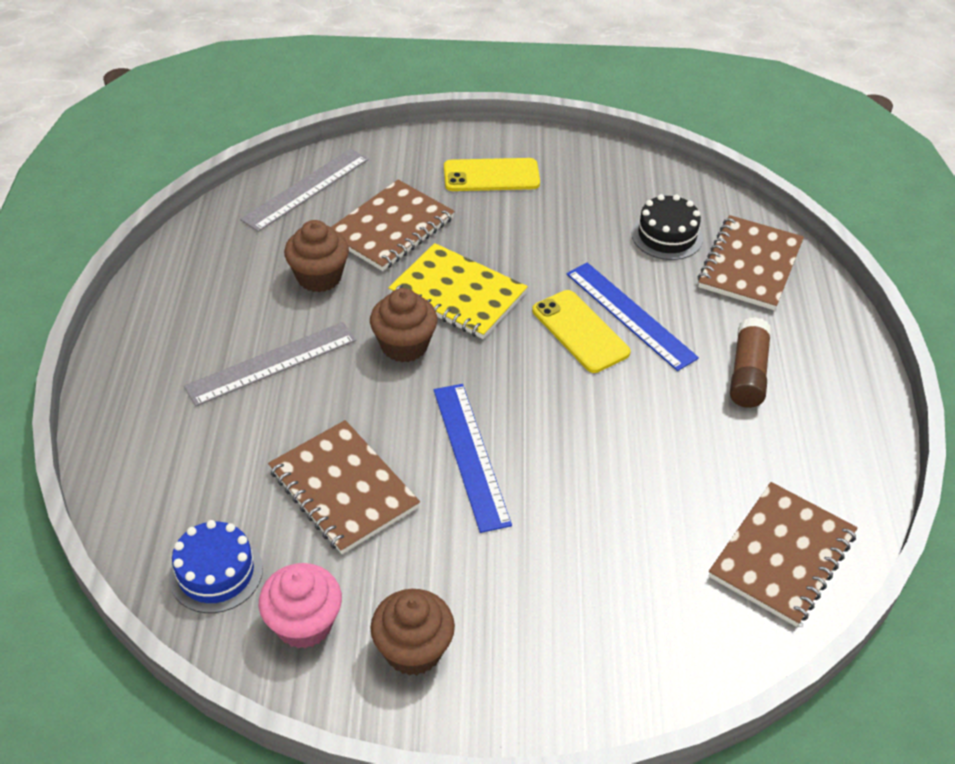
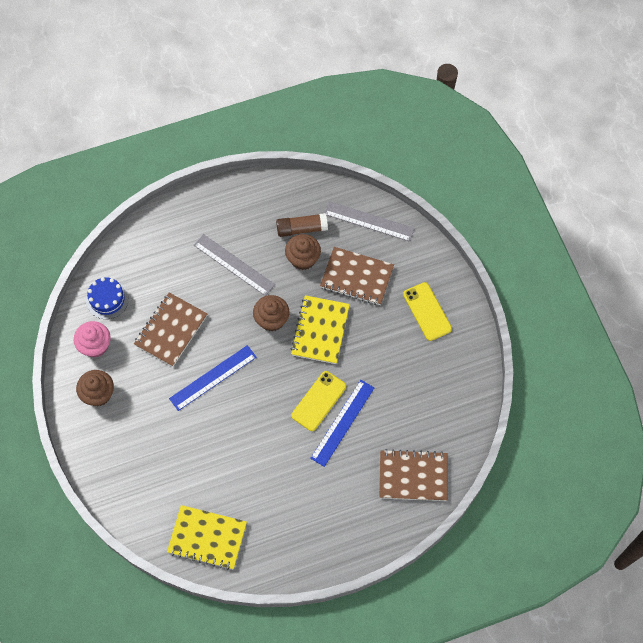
camera: 70 degrees right, 20 degrees up
(667, 235) = (418, 424): black cake -> none
(747, 373) = (323, 495): brown glue stick -> brown glue stick (301, 228)
(782, 555) = (207, 538): brown notebook -> yellow notebook

